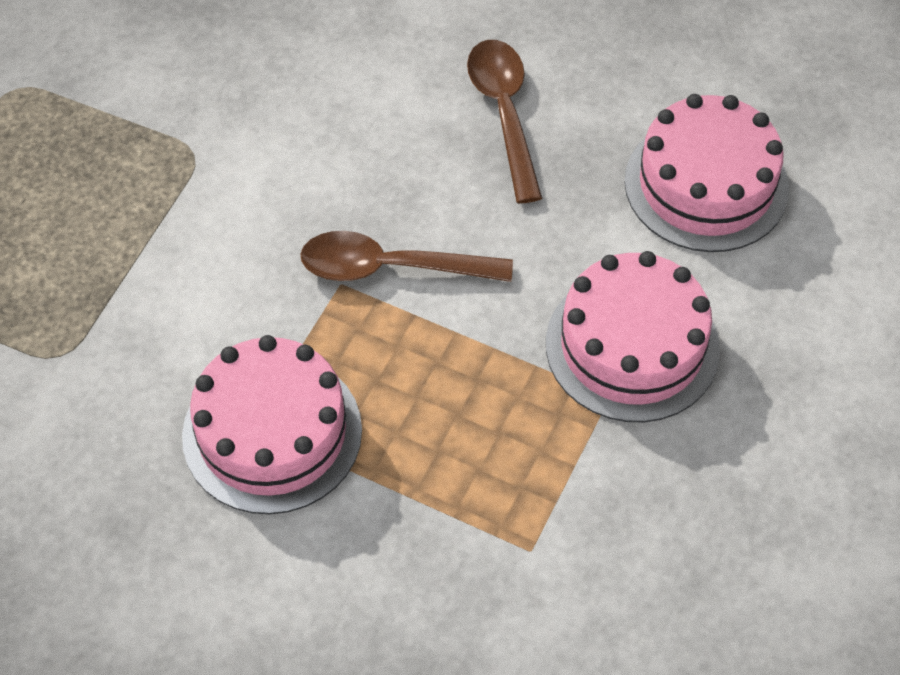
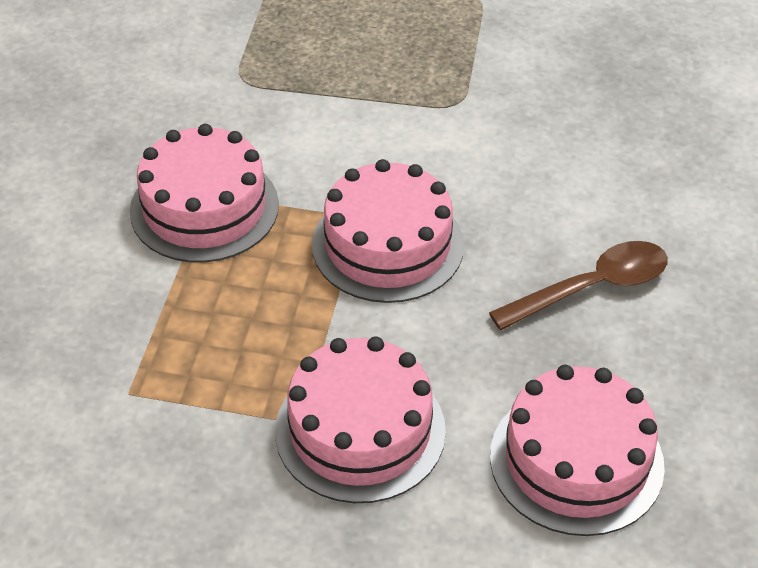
camera: 75 degrees right, 10 degrees down
(391, 268) = (387, 245): brown spoon -> pink cake

